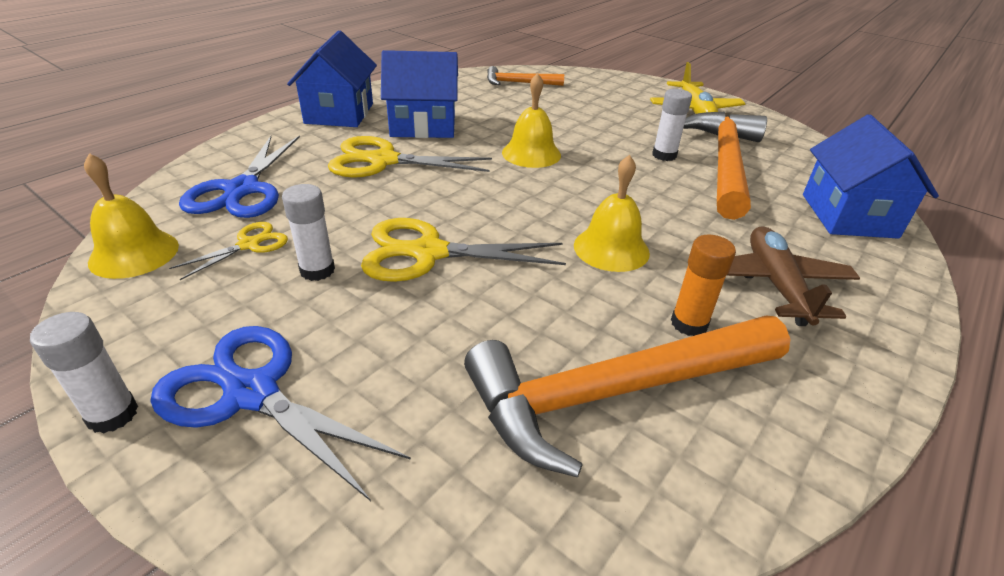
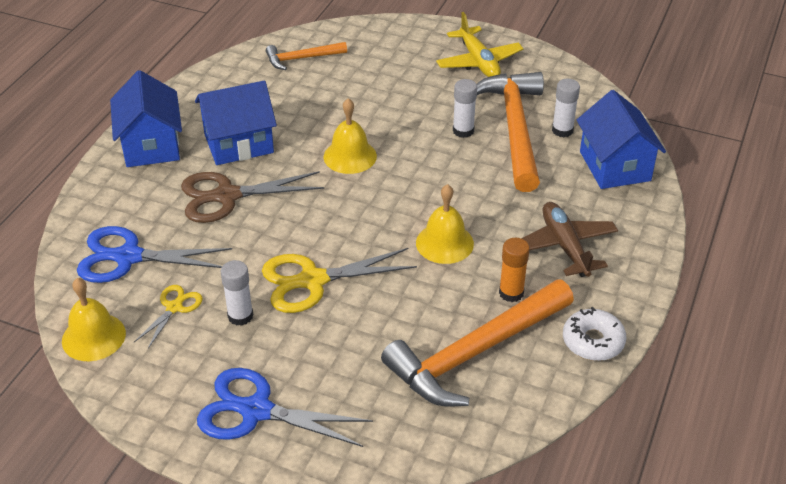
camera: 15 degrees left, 5 degrees up
(112, 414) = (182, 444): white glue stick -> white glue stick (562, 130)
(242, 189) = (129, 257): blue scissors -> blue scissors turned 105 degrees clockwise
(383, 161) = (227, 196): yellow scissors -> brown scissors
(814, 423) = (593, 341): none -> white donut

